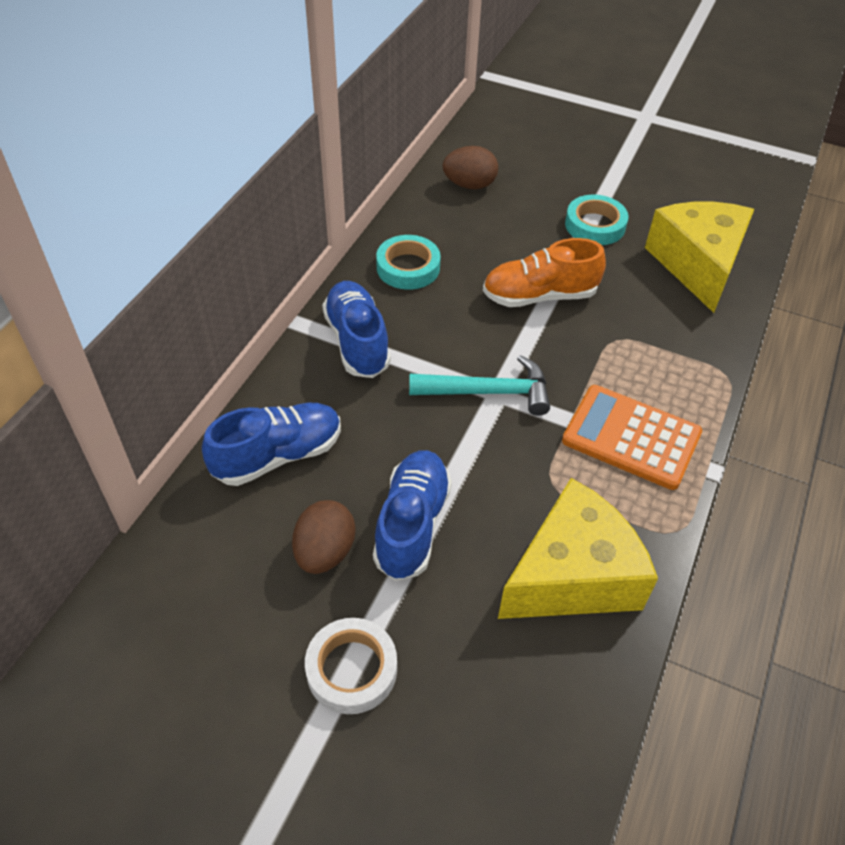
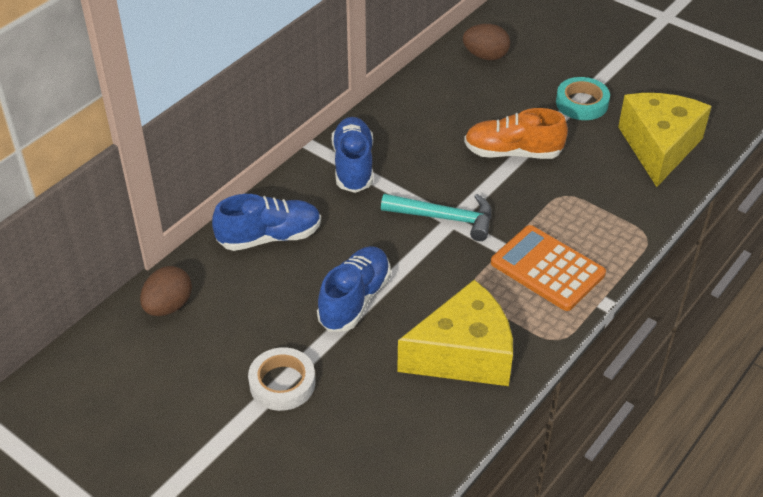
camera: 15 degrees right, 5 degrees down
(325, 552) = (285, 307): brown egg -> brown egg (168, 306)
(408, 267) = (412, 115): turquoise tape -> none

